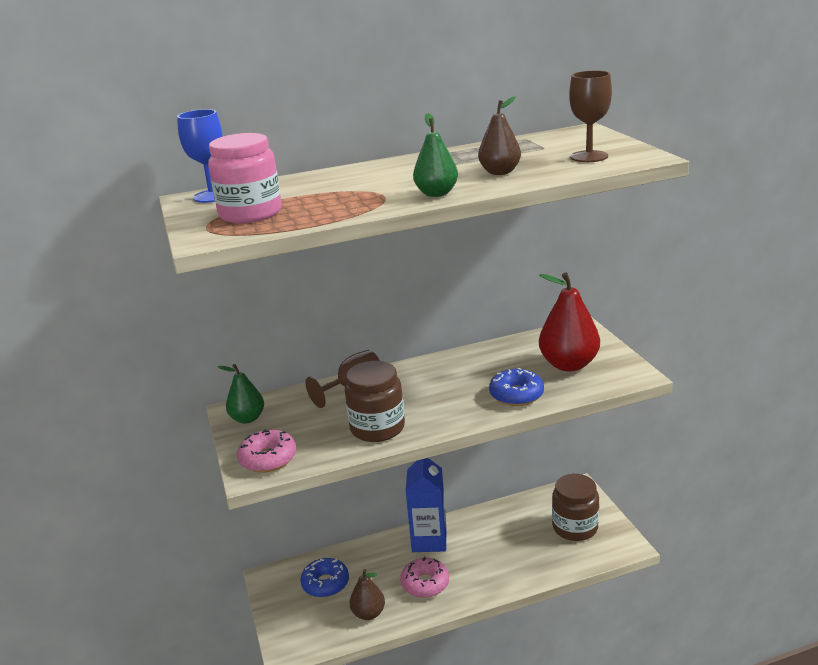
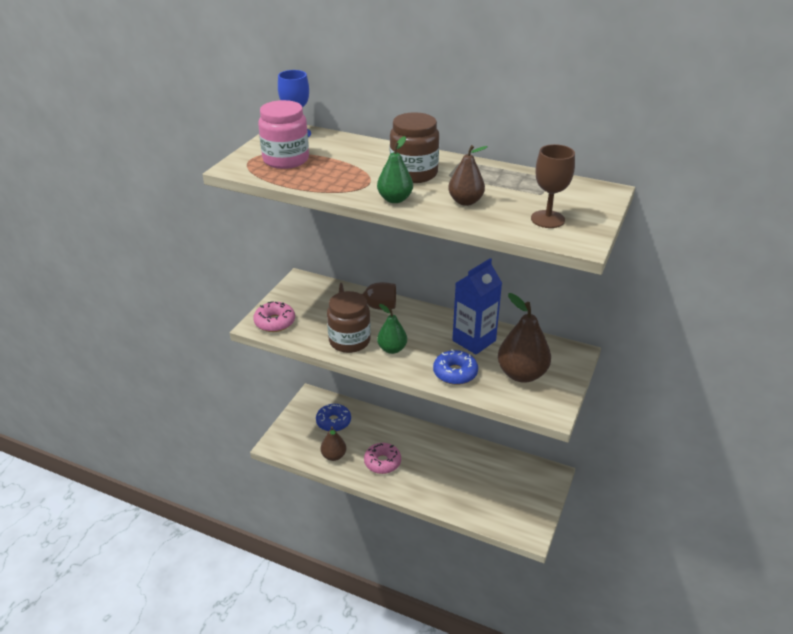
camera: 40 degrees right, 10 degrees up
(247, 418) = (299, 290): green pear -> green pear (392, 349)
(429, 540) = (417, 438): blue carton -> blue carton (474, 340)
(569, 364) = (522, 374): red pear -> brown pear
(575, 527) = (514, 497): brown jar -> brown jar (414, 173)

